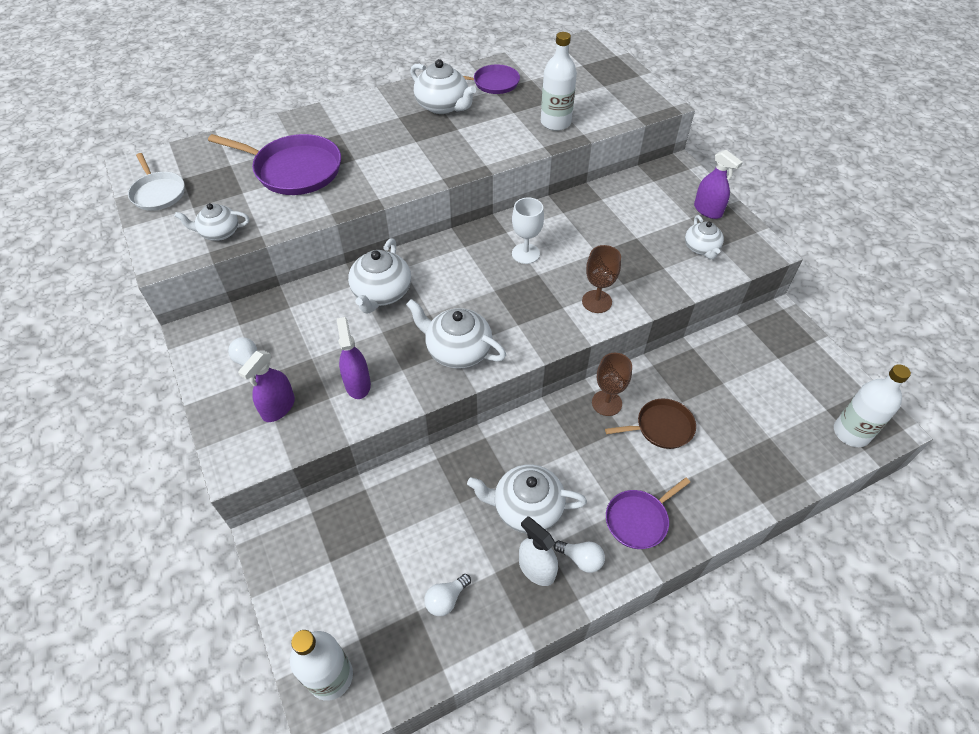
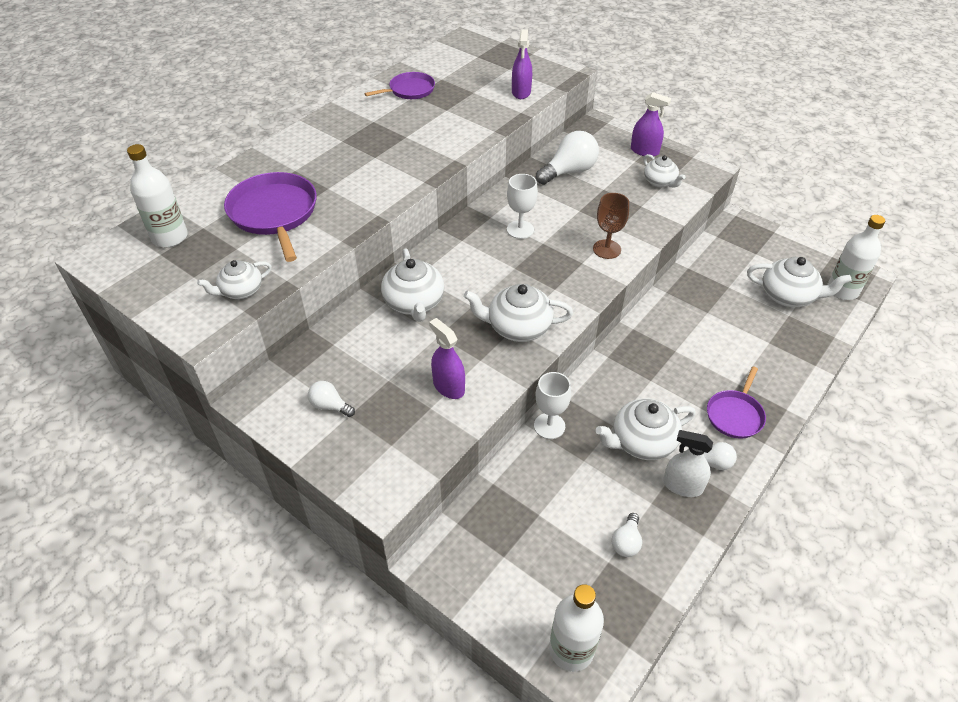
camera: 25 degrees left, 5 degrees down
(158, 193) = (144, 275): white pan -> none
(278, 407) = (388, 433): purple spray bottle -> purple spray bottle (521, 92)
(294, 170) = (274, 213): purple pan -> purple pan turned 105 degrees counterclockwise
(443, 106) = (377, 121): white teapot -> white teapot (788, 296)
(450, 456) = (549, 426): none -> white goblet
(555, 122) = (490, 109): white bottle -> white bottle (170, 237)
(606, 403) = (650, 334): brown goblet -> none
(614, 209) = (569, 171): none -> white light bulb
(661, 427) = (705, 337): brown pan -> none

